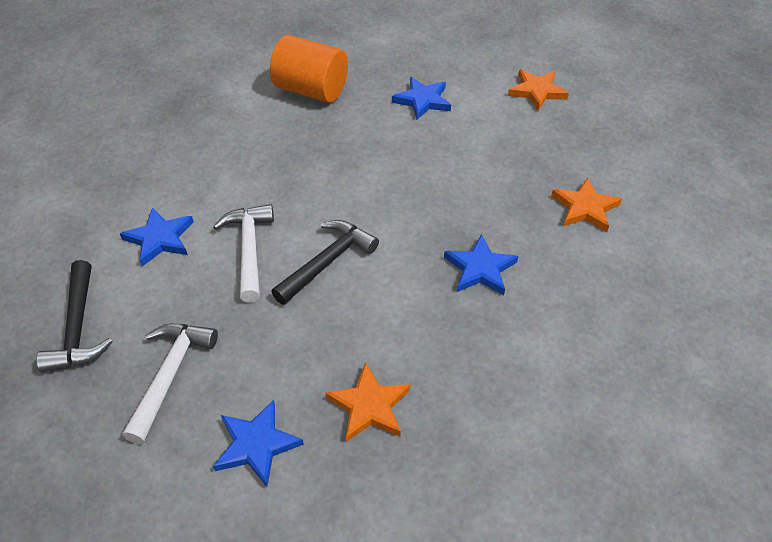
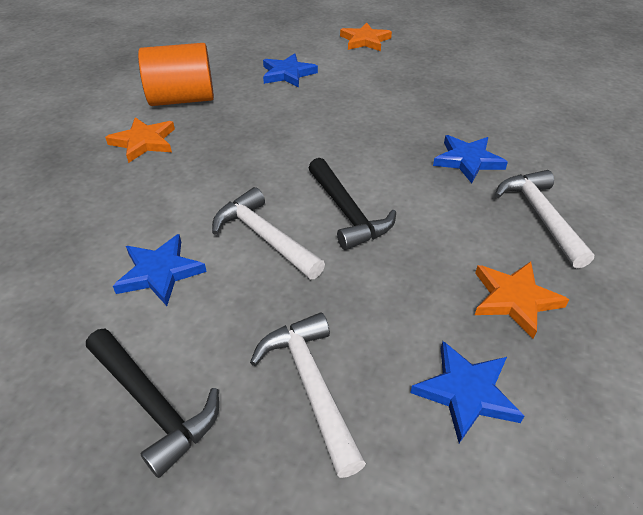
camera: 35 degrees left, 5 degrees down
(327, 262) = (347, 212): black hammer -> black hammer turned 150 degrees clockwise
(479, 354) = (540, 216): none -> white hammer
(585, 208) = (485, 94): orange star -> orange star (144, 142)

